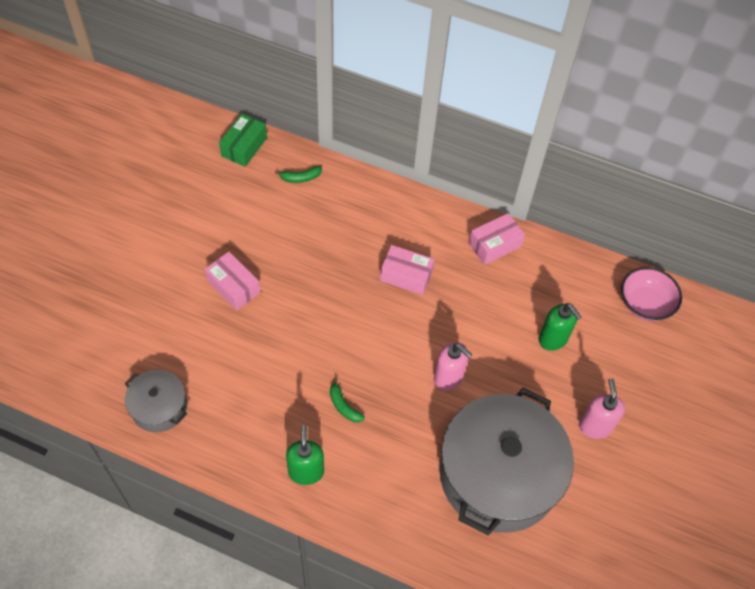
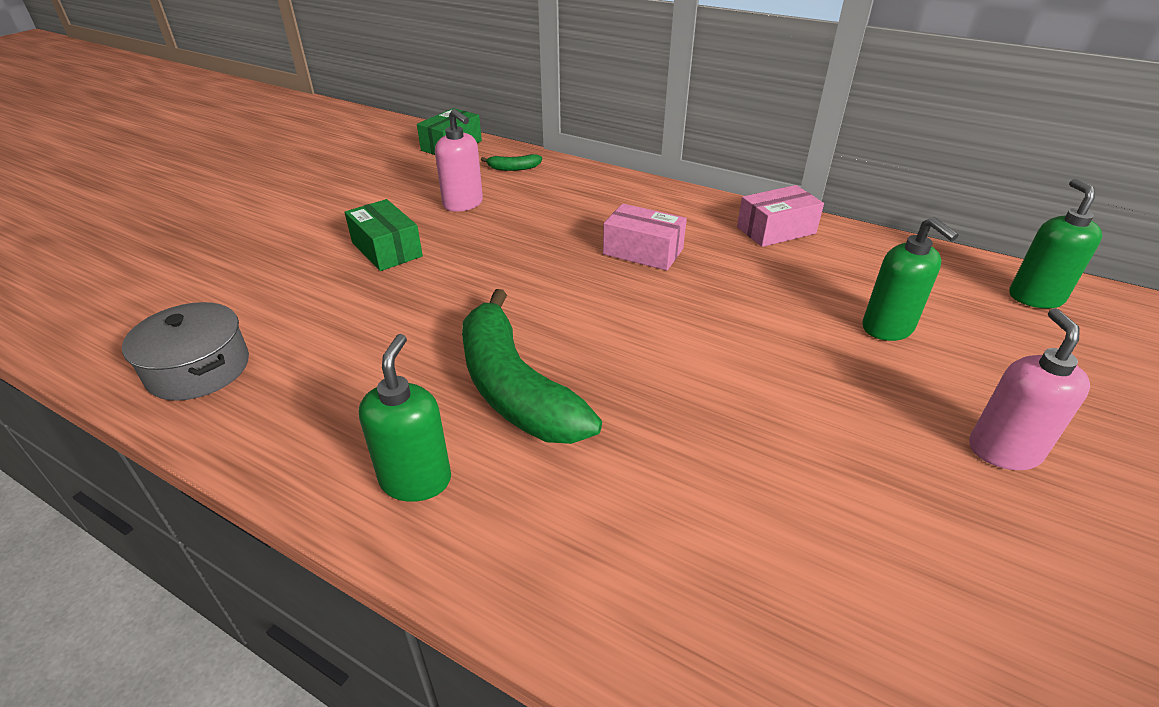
camera: 10 degrees right, 20 degrees down
(233, 287) = (386, 249): pink box -> green box
(343, 406) = (514, 388): green banana -> green banana, size x2.44
(448, 378) = (707, 364): pink soap dispenser -> pink soap dispenser (463, 204)
(498, 474) = (814, 517): grey pot -> none
(645, 303) = (1035, 297): pink bowl -> green soap dispenser

